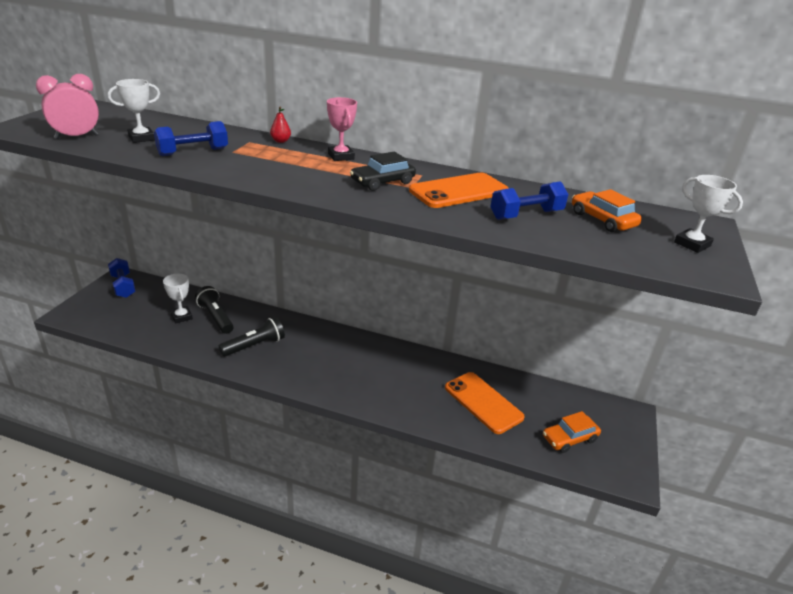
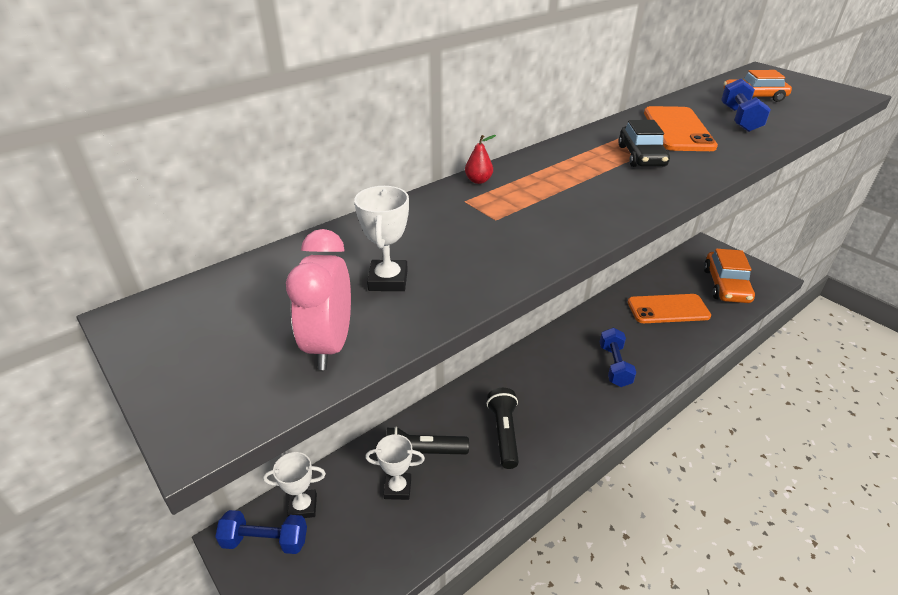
camera: 55 degrees left, 5 degrees up
(193, 152) = (481, 247): blue dumbbell -> blue dumbbell (614, 366)
(341, 156) = (554, 159): pink trophy -> none
(569, 438) = (726, 285): orange car -> orange car, size x1.51
(692, 244) = (802, 85): white trophy -> white trophy (303, 507)

